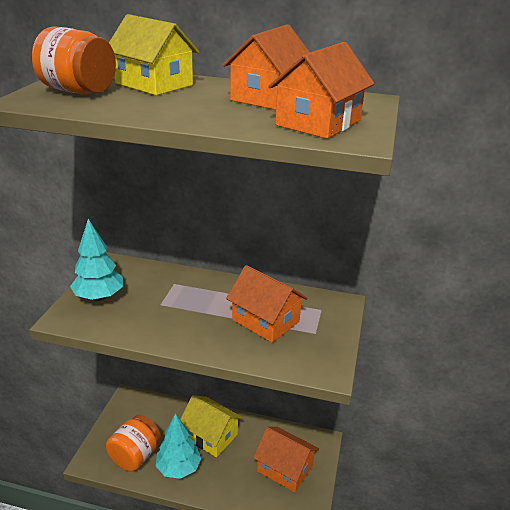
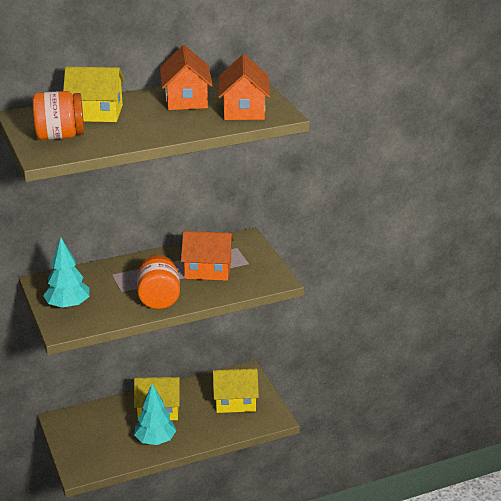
camera: 35 degrees left, 0 degrees up
(135, 455) = (112, 451): orange jar -> orange jar (159, 299)
(285, 468) = (235, 401): orange house -> yellow house

